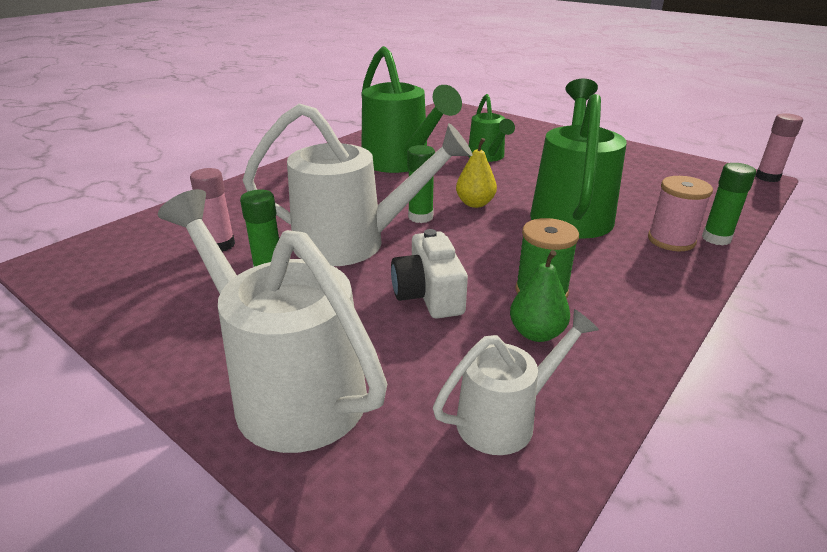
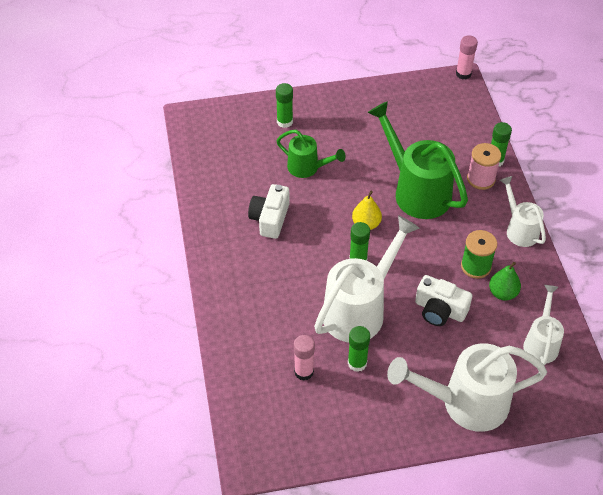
camera: 50 degrees left, 20 degrees up
(400, 163) = (270, 219): green watering can -> white camera
(517, 133) = (284, 122): none -> green glue stick
(662, 300) = (519, 229): none -> white watering can

